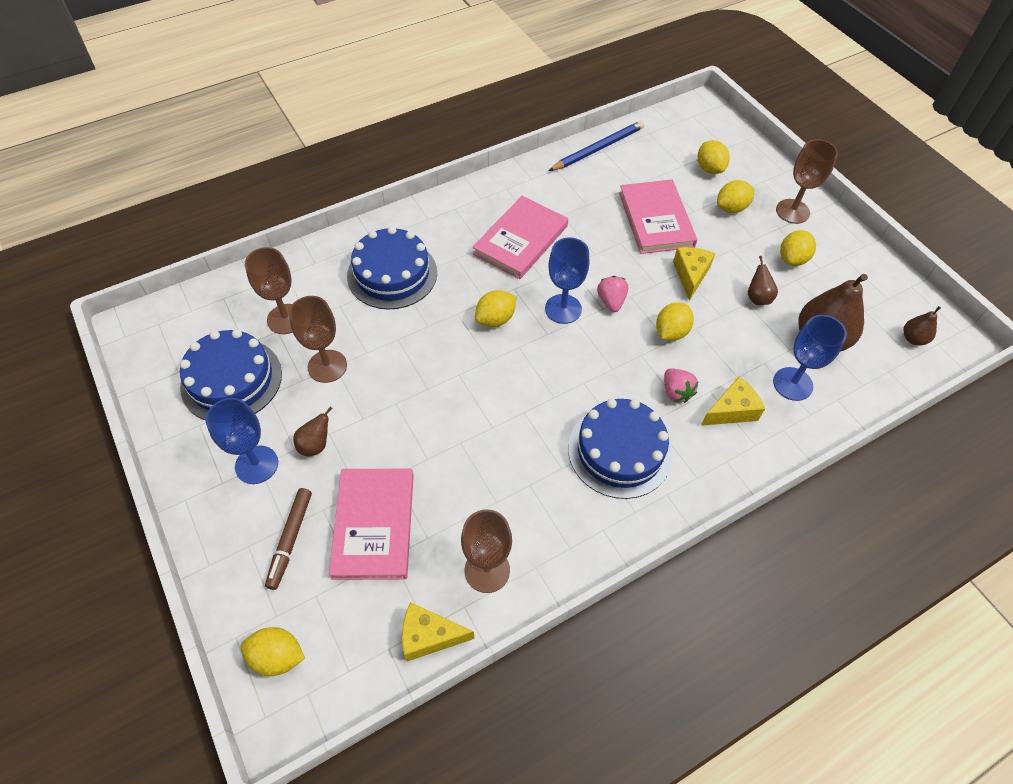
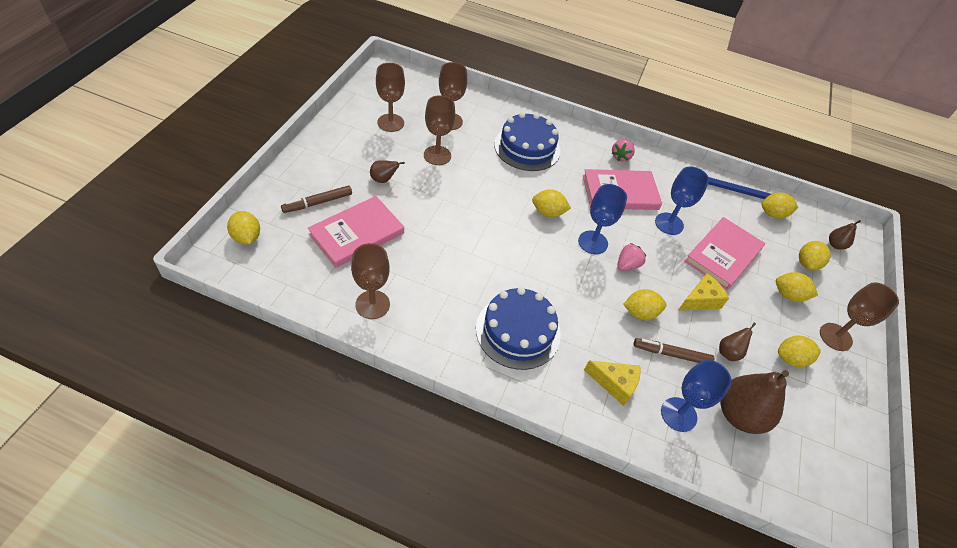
camera: 45 degrees right, 5 degrees down
(231, 380) = (390, 123): blue cake -> brown goblet
(256, 465) = (350, 163): blue goblet -> blue goblet (669, 224)
(429, 636) = (309, 299): yellow cheese -> none
(640, 147) = (773, 214): none -> yellow lemon
(676, 392) = (595, 341): pink strawberry -> pink strawberry (620, 157)
(731, 342) = (671, 354): none -> brown marker
(913, 339) = (816, 487): brown pear -> brown pear (835, 245)

